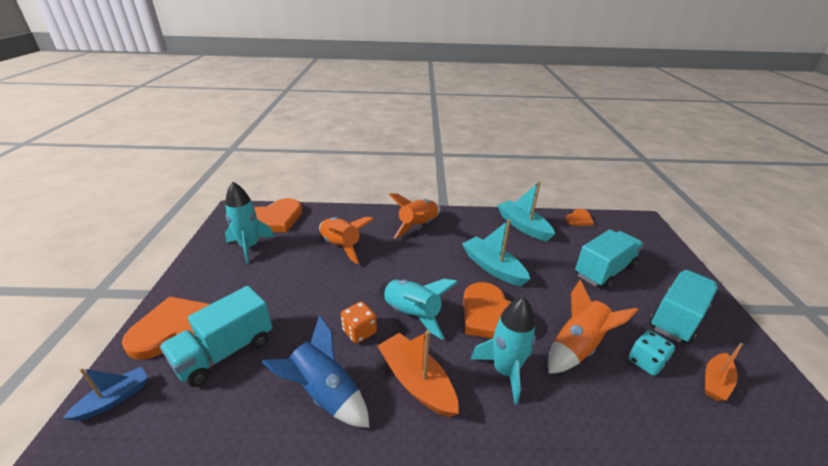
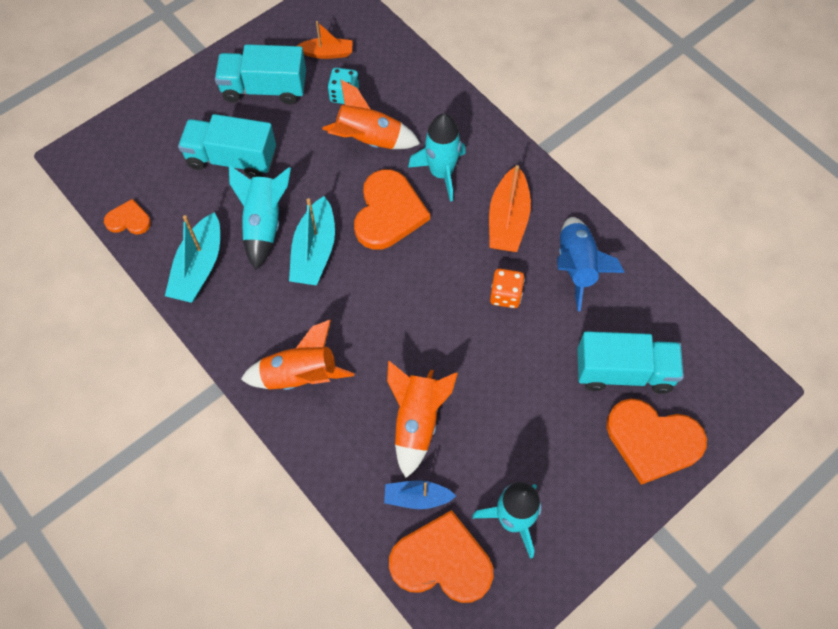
camera: 130 degrees left, 30 degrees up
(114, 399) = (725, 396): blue boat -> blue boat (417, 498)
(412, 314) = (447, 272): turquoise rocket -> turquoise rocket (264, 224)

